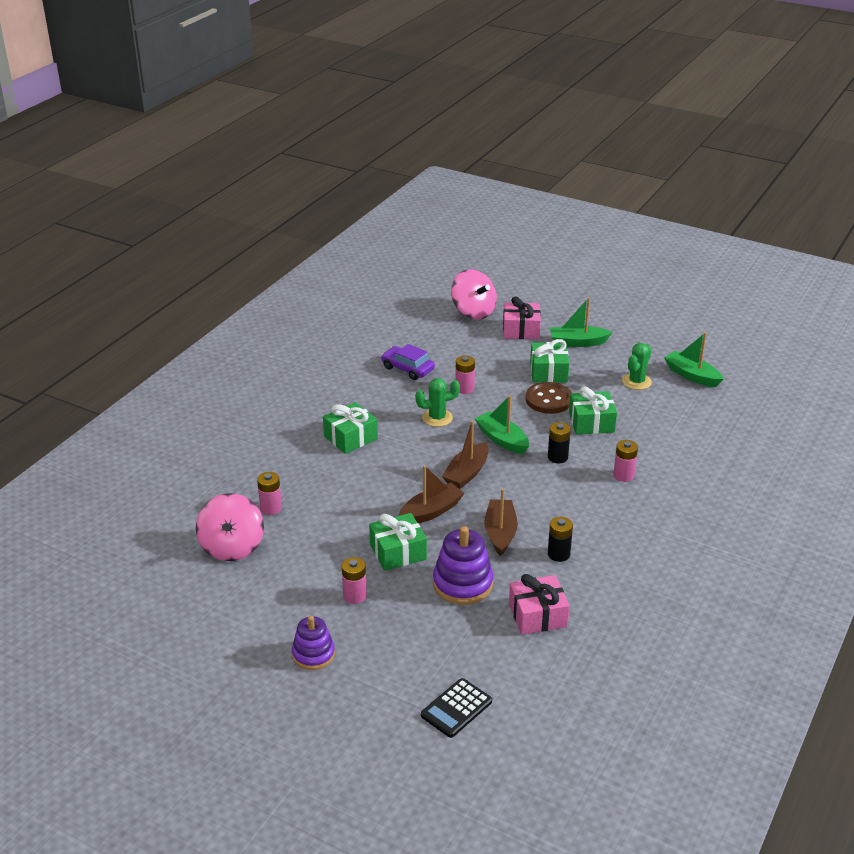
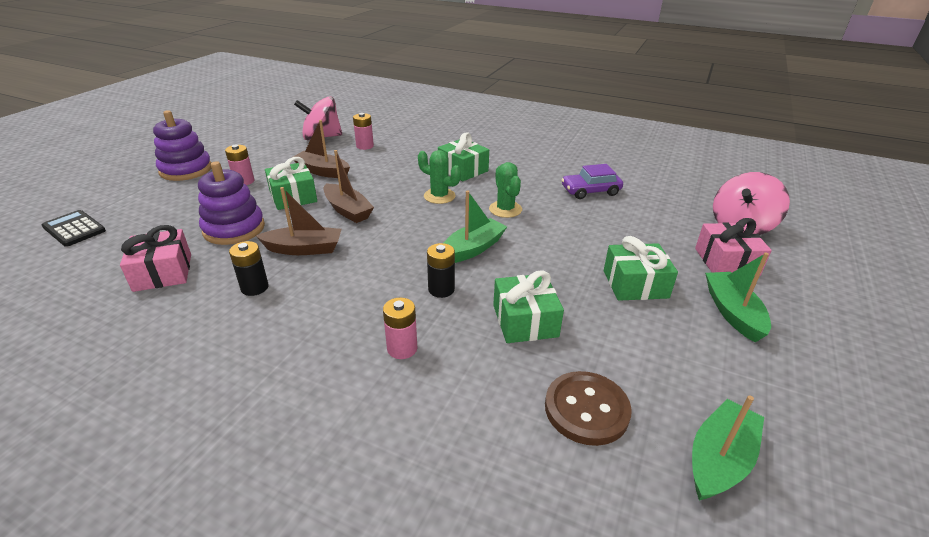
camera: 85 degrees right, 0 degrees up
(313, 654) = (186, 170): purple stacking toy -> purple stacking toy, size x1.50
(407, 368) = (590, 191): purple car -> purple car turned 135 degrees counterclockwise
(464, 389) = (567, 224): pink battery -> none
(466, 473) = (408, 228): brown boat -> brown boat (322, 171)
(548, 400) = (568, 283): brown button -> brown button (586, 409)
(636, 382) = (656, 375): green cactus -> green cactus (439, 196)

